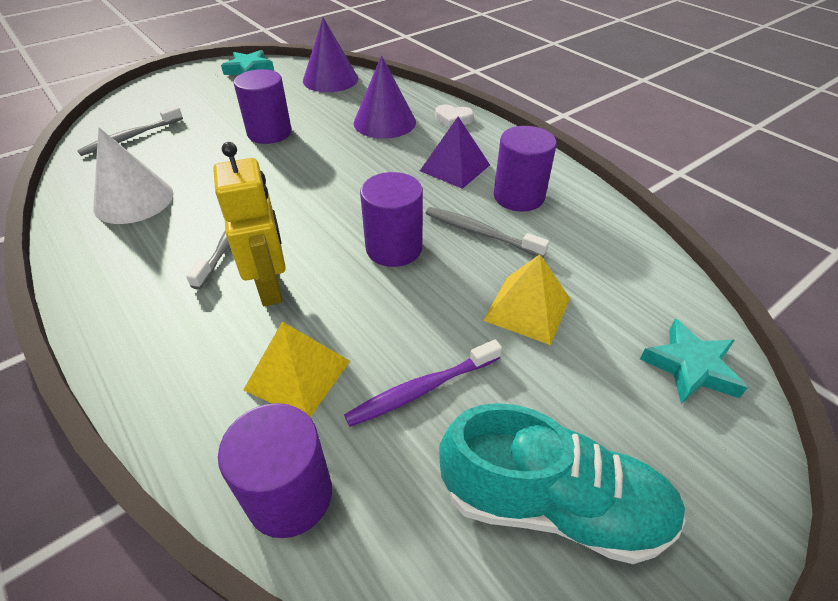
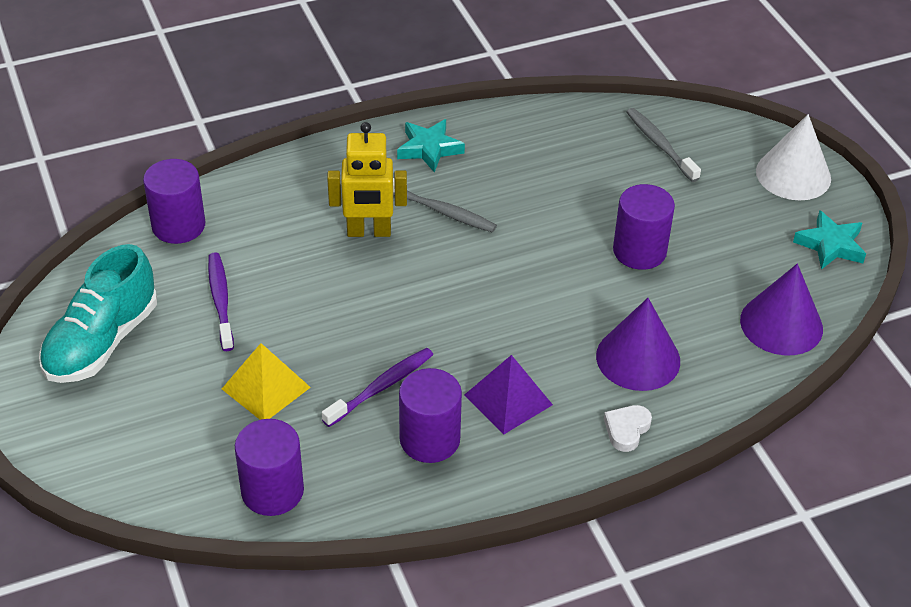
camera: 105 degrees right, 0 degrees up
(133, 200) = (533, 151): white cone -> white cone (793, 174)
(297, 375) = (268, 238): yellow pyramid -> none
(394, 248) = (386, 317): purple cylinder -> purple cylinder (272, 491)
(480, 233) = (381, 387): grey toothbrush -> purple toothbrush
(690, 367) = (152, 471): turquoise star -> turquoise star (429, 149)

